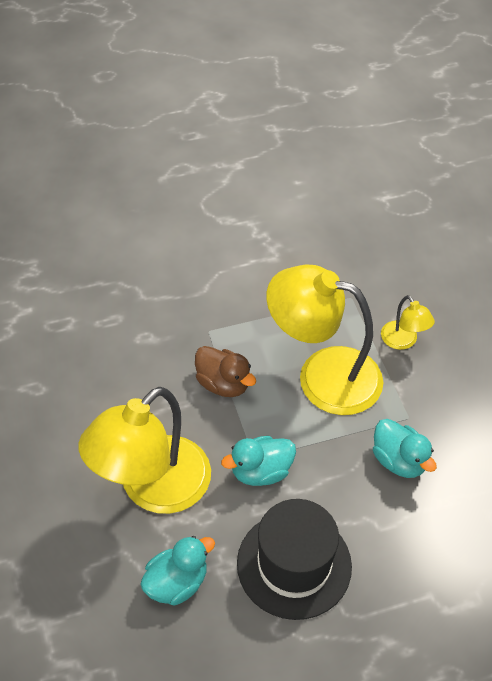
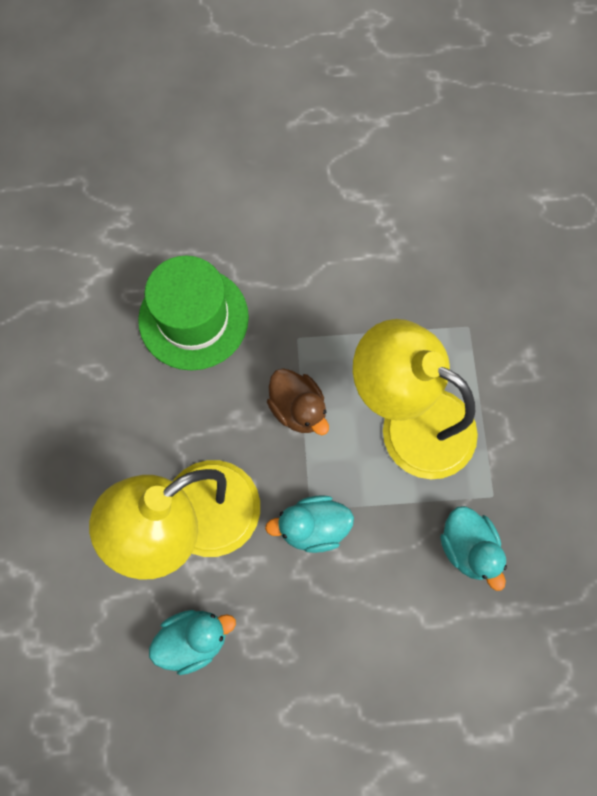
camera: 15 degrees right, 20 degrees up
(113, 332) = (193, 318): none -> green hat
(294, 564) = (321, 647): black hat -> none
(403, 341) = (513, 396): yellow lamp -> none

